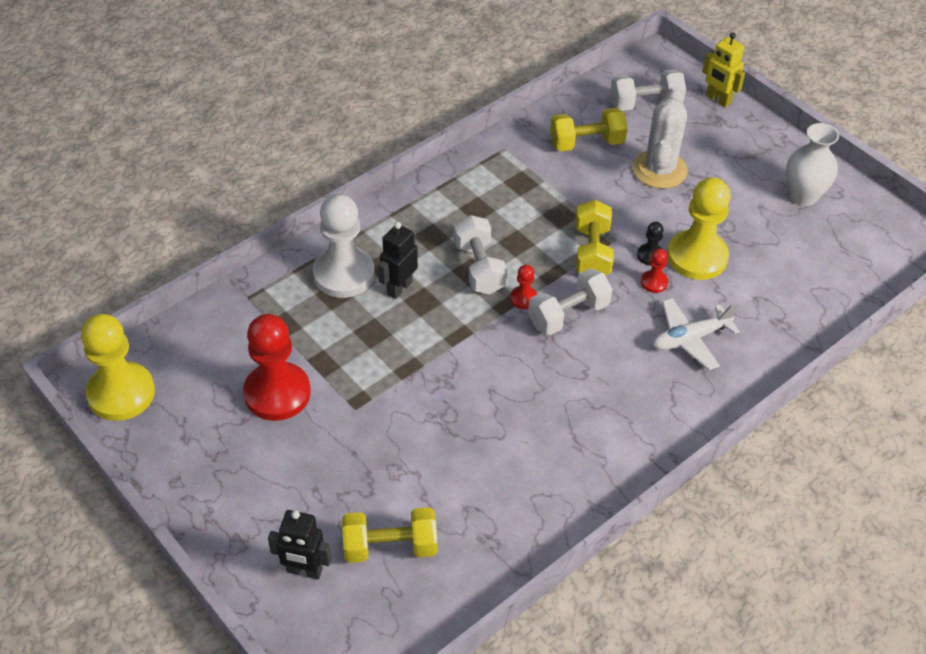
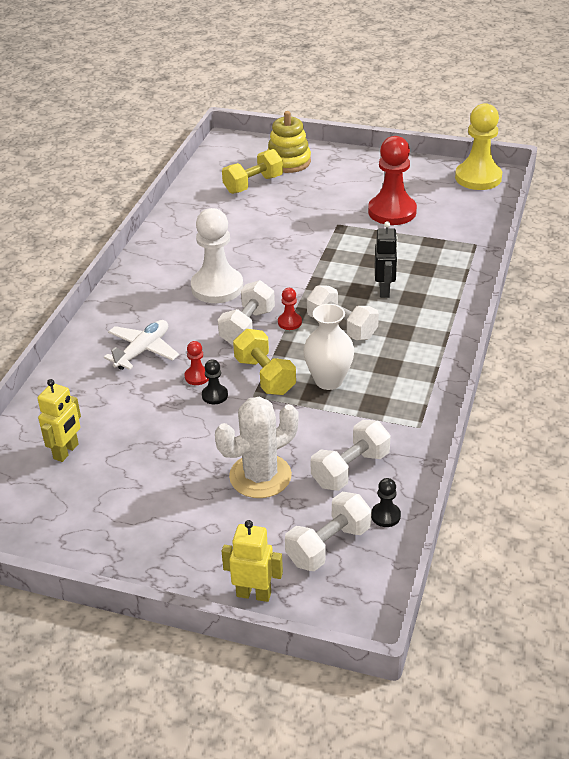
camera: 150 degrees right, 10 degrees down
(304, 571) = (288, 162): black robot -> yellow stacking toy
(344, 274) = (432, 281): white pawn -> white pawn (217, 287)
(586, 143) = (350, 469): yellow dumbbell -> white dumbbell
(589, 103) = (385, 516): none -> black pawn
(659, 170) = (260, 476): white cactus -> white cactus turned 75 degrees clockwise
(697, 257) = (173, 412): yellow pawn -> none
(803, 196) = (101, 517): white vase -> white vase (328, 380)
(811, 265) = (66, 451): none -> yellow robot

